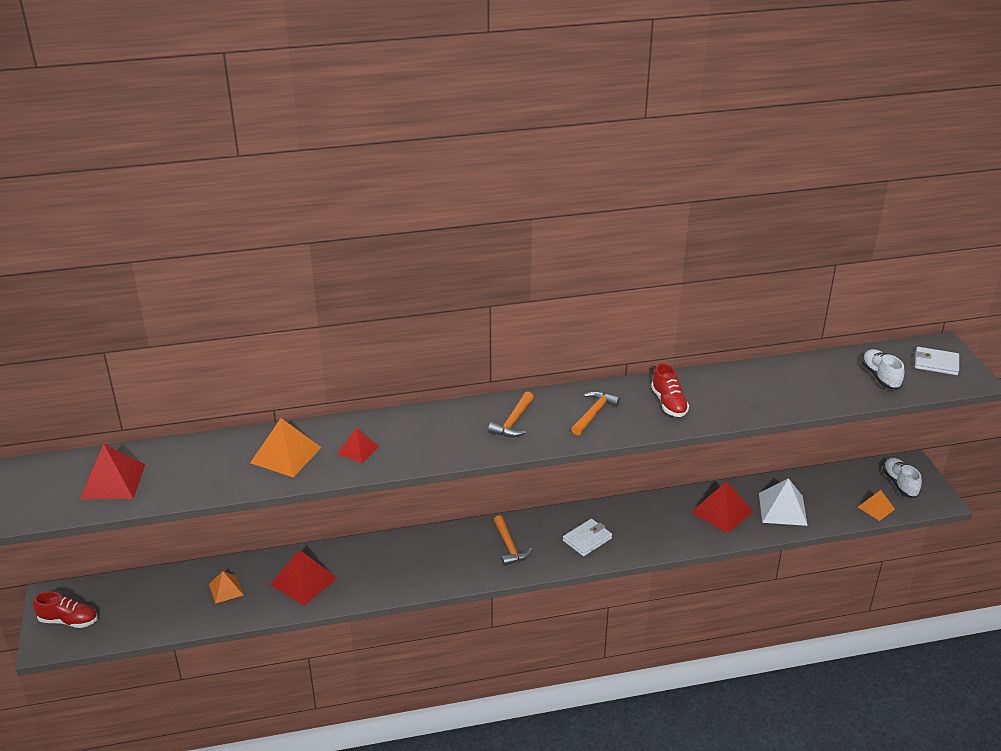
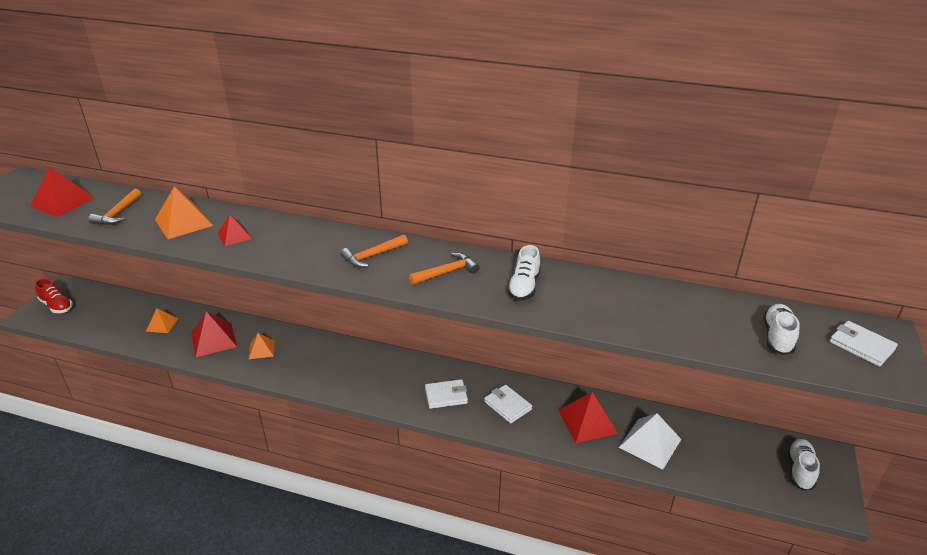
camera: 30 degrees right, 0 degrees up
(509, 546) = (379, 375): orange hammer -> orange hammer (118, 213)
(647, 526) = (507, 405): none -> white wallet
(669, 403) = (524, 287): red shoe -> white shoe
(876, 508) = (753, 483): orange pyramid -> orange pyramid (261, 349)

